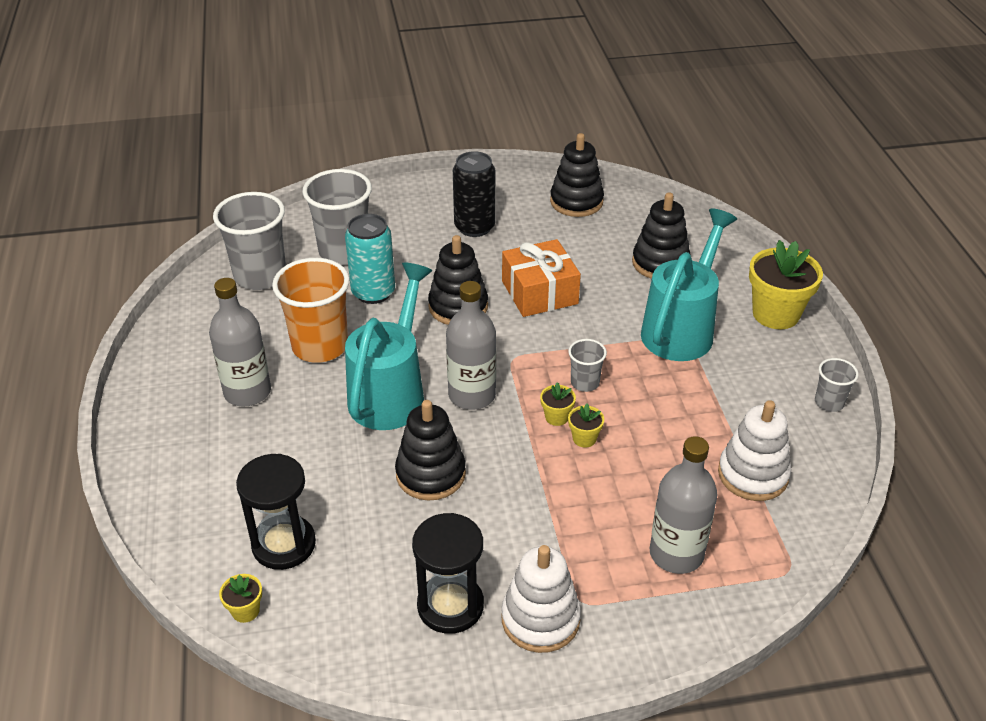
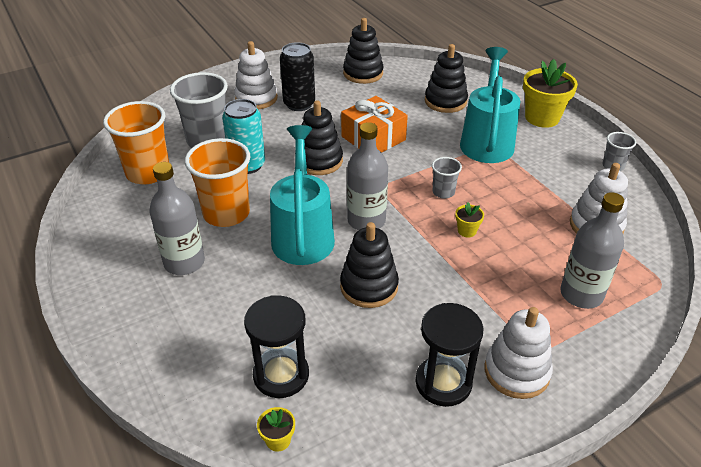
camera: 20 degrees left, 0 degrees up
(260, 276) = (148, 173): grey cup -> orange cup
(428, 208) = (256, 98): none -> white stacking toy
(556, 417) = (438, 221): yellow flower pot -> none

